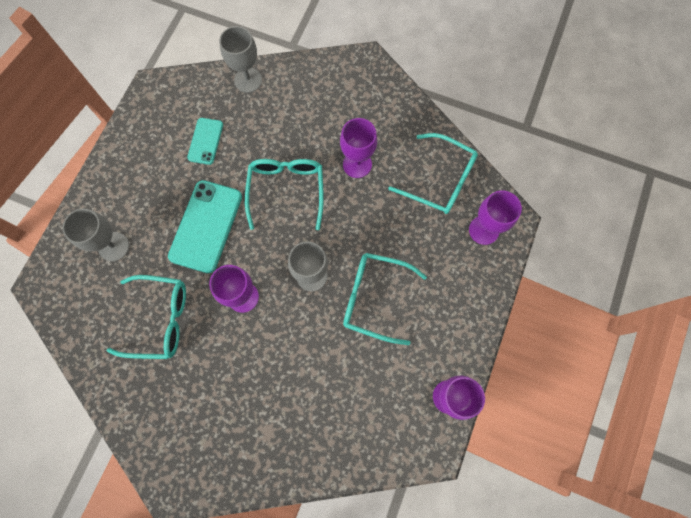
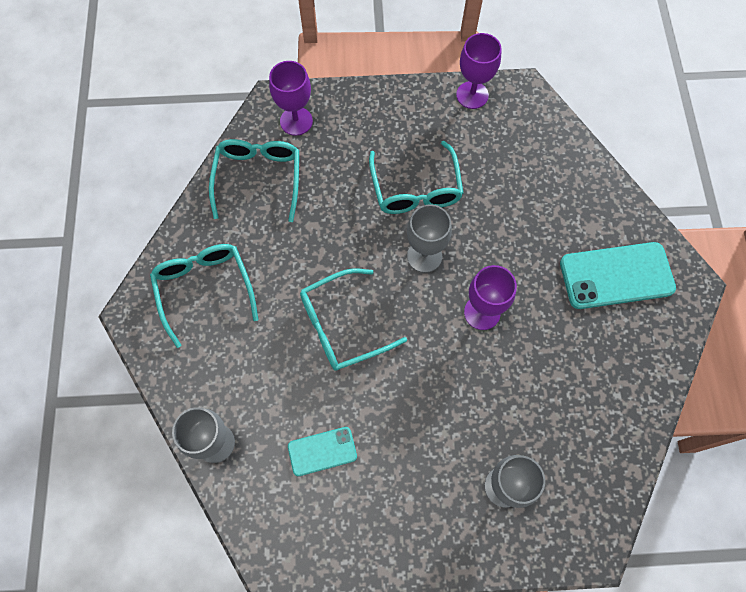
camera: 115 degrees left, 5 degrees down
(160, 319) = (552, 385): turquoise glasses -> turquoise glasses (204, 289)
(206, 226) = (426, 392): turquoise phone -> turquoise phone (616, 275)
(357, 164) = (276, 266): purple goblet -> none

